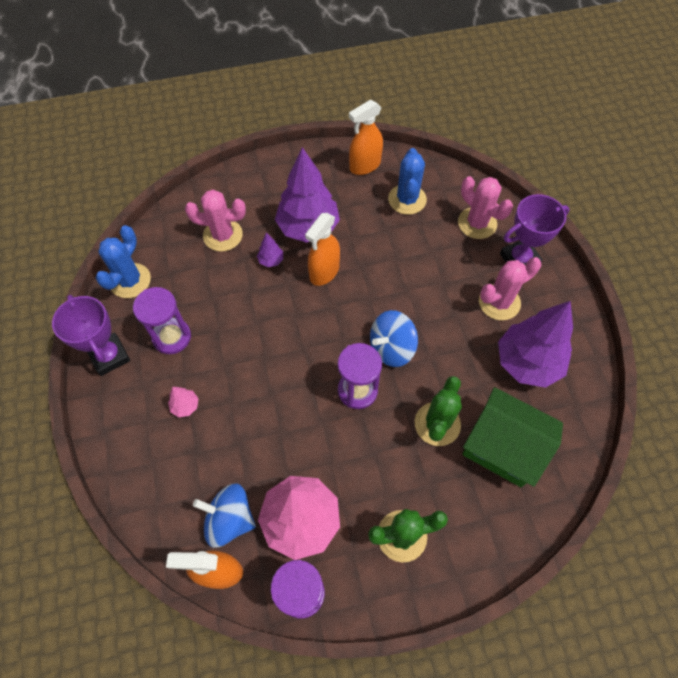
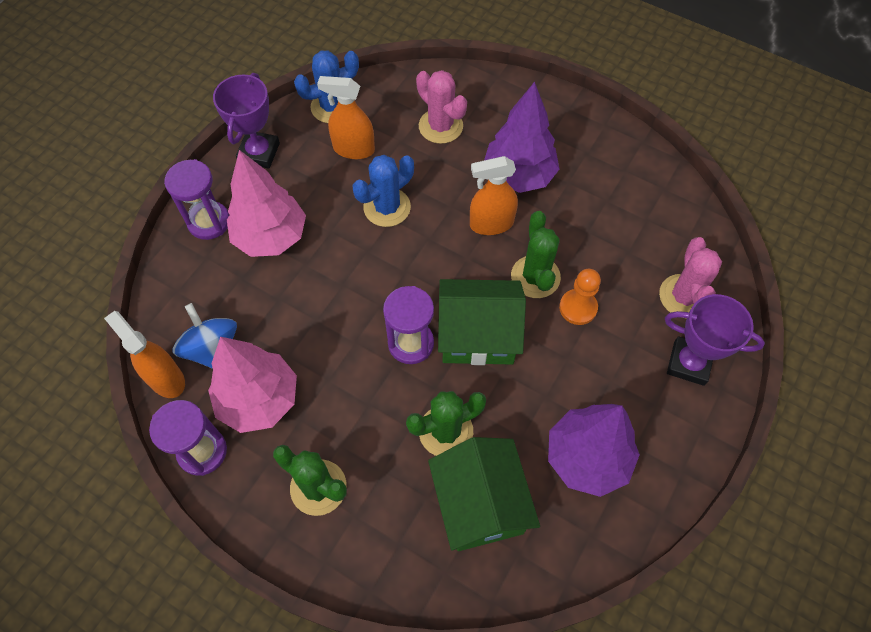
camera: 45 degrees right, 0 degrees up
(172, 337) = (316, 176): purple hourglass -> purple hourglass (209, 222)
(185, 406) = (271, 237): pink tree -> pink tree, size x2.44
(271, 260) = (457, 178): purple tree -> none
(364, 165) = (631, 160): orange spray bottle -> orange spray bottle (353, 149)
(386, 282) = (535, 277): none -> green cactus
(391, 348) = (478, 335): blue spinning top -> green house
(407, 199) = (638, 221): blue cactus -> blue cactus (387, 207)
(429, 280) = (578, 308): none -> orange pawn
(499, 302) = (622, 383): pink cactus -> none

